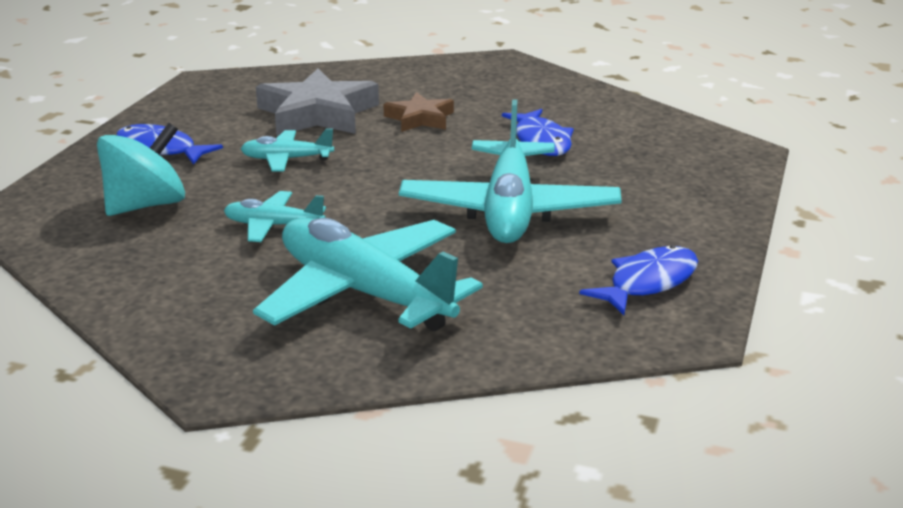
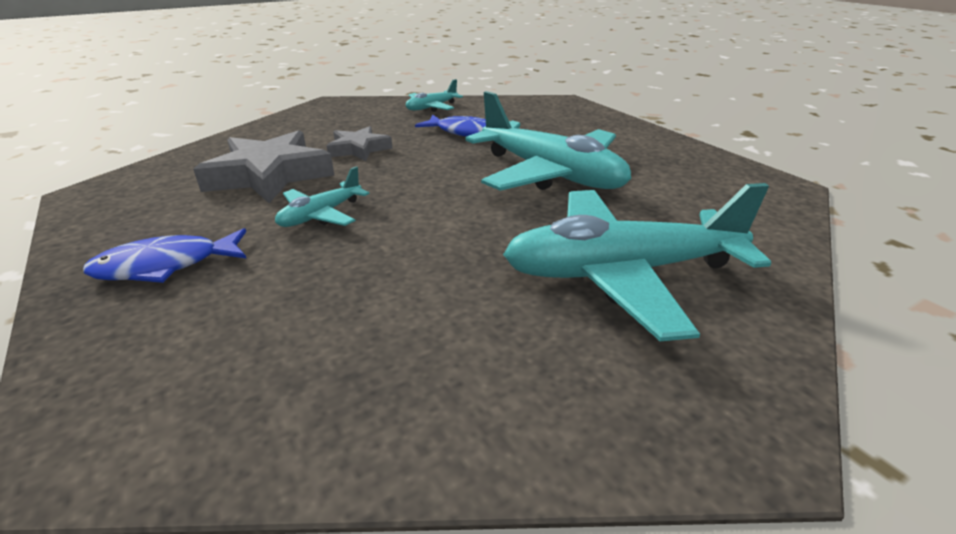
camera: 50 degrees left, 5 degrees up
(146, 205) = (267, 323): turquoise spinning top -> none
(273, 226) = (434, 267): turquoise plane -> turquoise plane (431, 108)
(420, 118) = (359, 149): brown star -> grey star
(648, 283) = (705, 174): blue fish -> none

